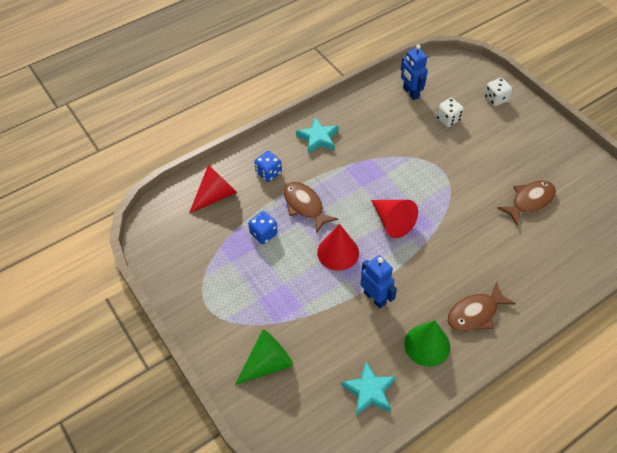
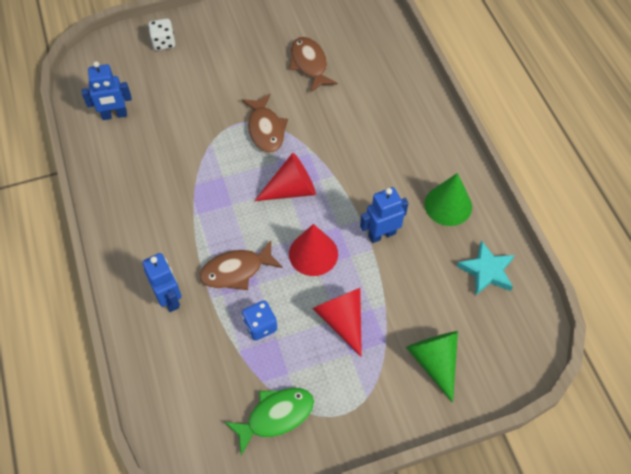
camera: 75 degrees left, 5 degrees up
(195, 262) = (275, 416): none -> green fish
(215, 195) = (180, 370): red cone -> red cone (341, 320)
(268, 173) = (169, 298): blue dice -> blue robot
(318, 138) = (139, 229): turquoise star -> none
(448, 119) = (172, 94): white dice -> none
(475, 313) = (423, 153): brown fish -> brown fish (265, 129)

